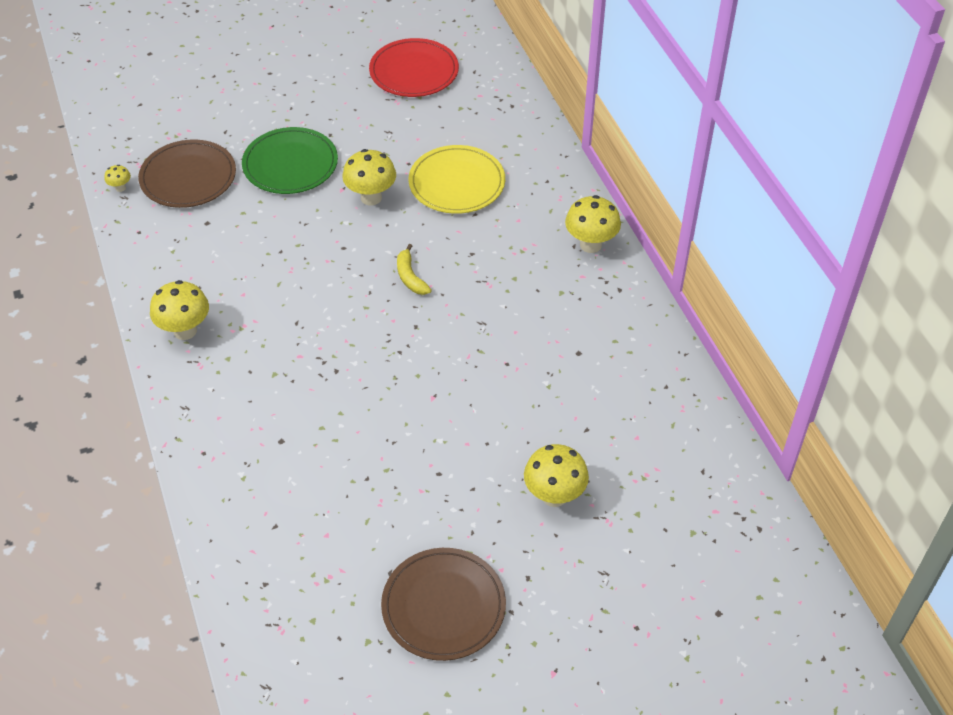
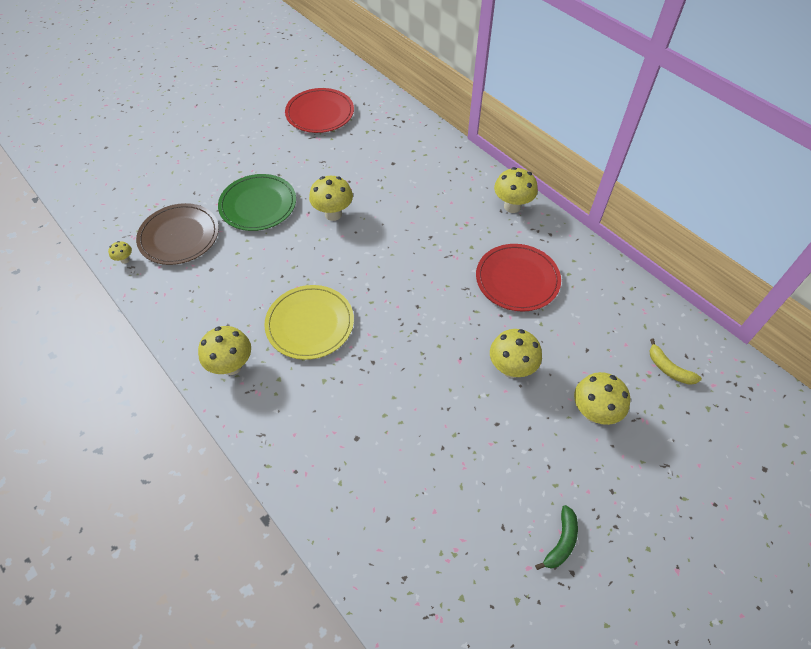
camera: 20 degrees left, 5 degrees up
(410, 277) = (393, 268): yellow banana -> yellow banana (668, 369)
(443, 606) = (561, 542): brown plate -> green banana
(457, 183) = (392, 186): yellow plate -> yellow plate (310, 324)
(486, 423) = (511, 369): none -> yellow mushroom
(548, 330) = (517, 279): none -> red plate

